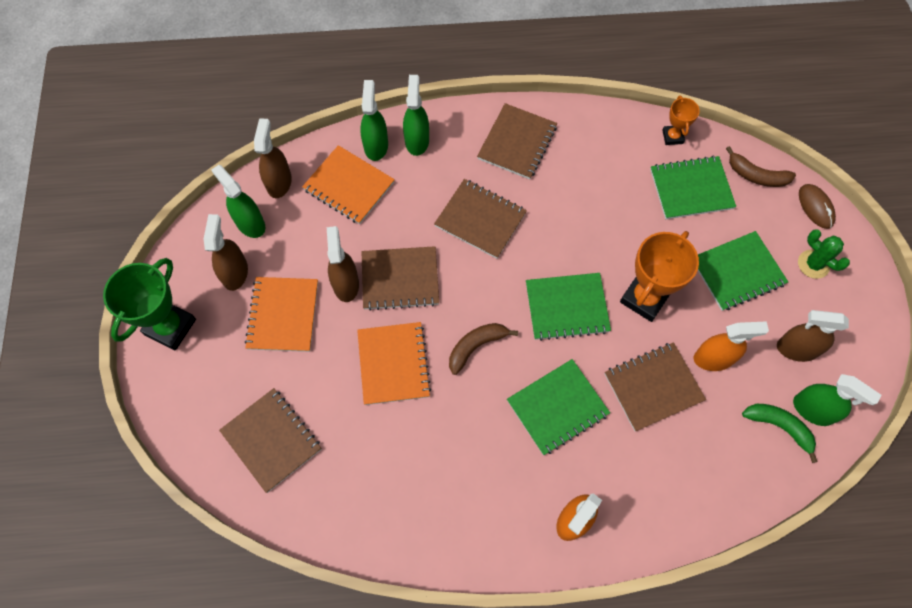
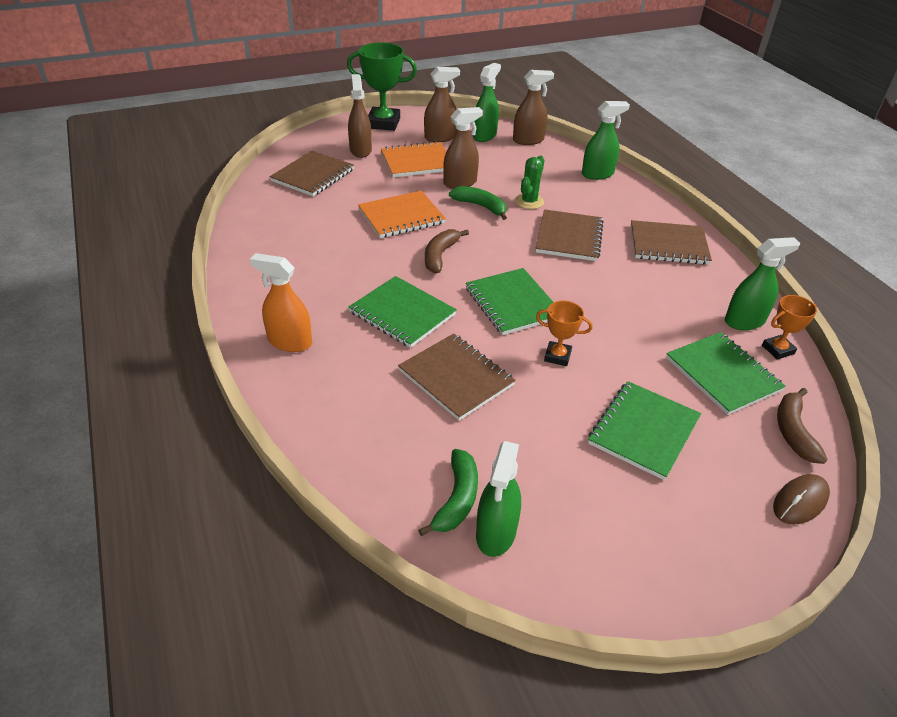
camera: 70 degrees right, 25 degrees down
(349, 186) = (549, 169): orange notebook -> none
(400, 279) = (481, 206): brown notebook -> green banana
(417, 140) = (620, 192): green spray bottle -> green spray bottle (744, 321)
(476, 346) = (440, 255): brown banana -> brown banana turned 105 degrees counterclockwise
(644, 298) = (557, 356): orange trophy -> orange trophy, size x0.54
(713, 358) = (516, 424): orange spray bottle -> none
(737, 272) = (643, 431): green notebook -> green notebook turned 75 degrees clockwise
(796, 349) = (573, 504): brown spray bottle -> brown spray bottle (360, 150)
(813, 264) = (710, 509): green cactus -> green cactus (529, 201)

